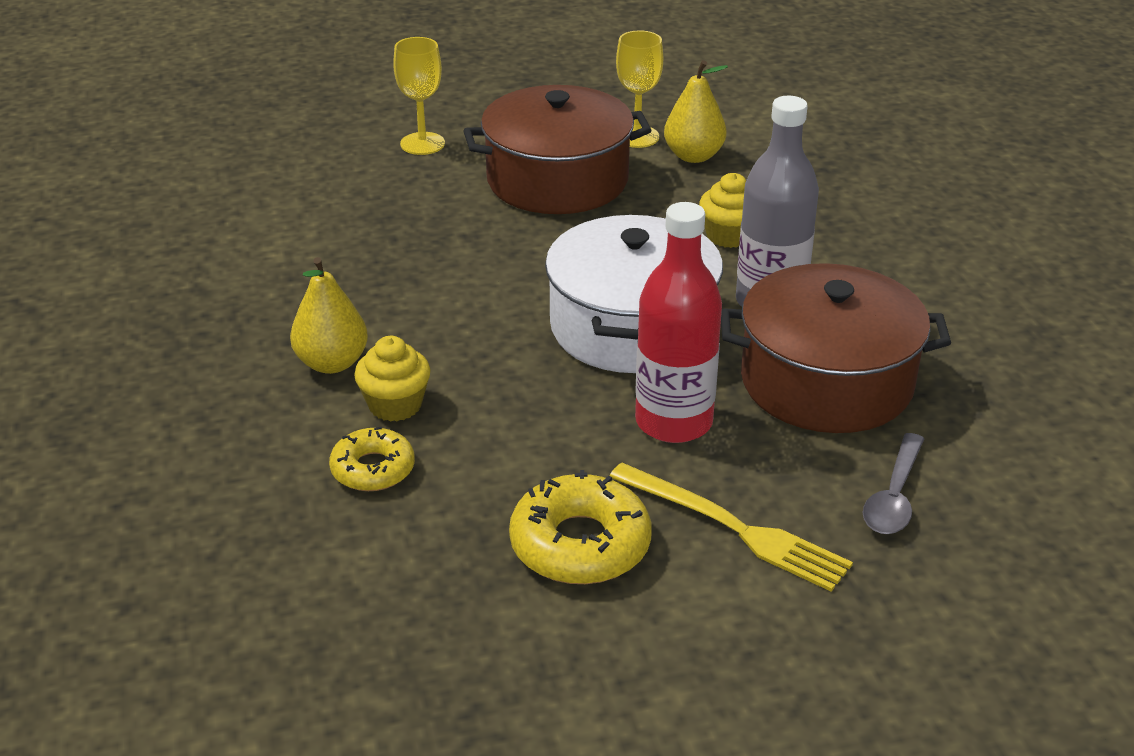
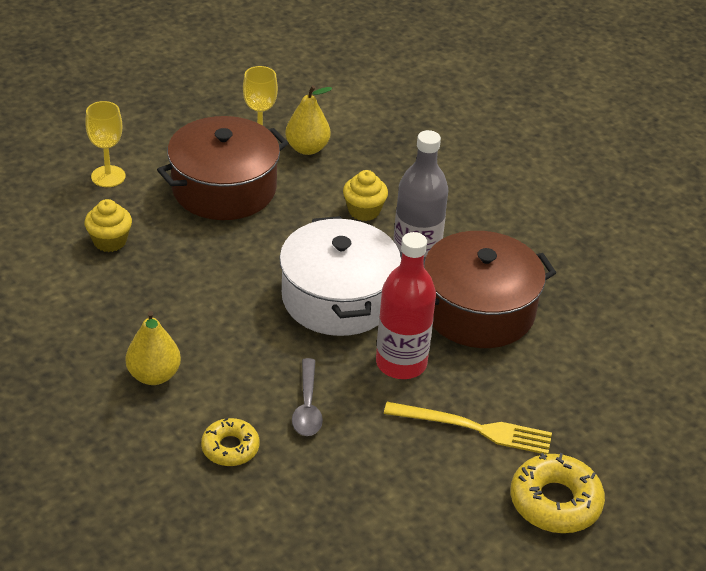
camera: 25 degrees left, 5 degrees up
(395, 405) = (216, 397): yellow cupcake -> yellow cupcake (110, 241)
(580, 544) = (389, 464): yellow donut -> yellow donut (555, 502)
(894, 497) = (554, 382): grey spoon -> grey spoon (307, 406)

